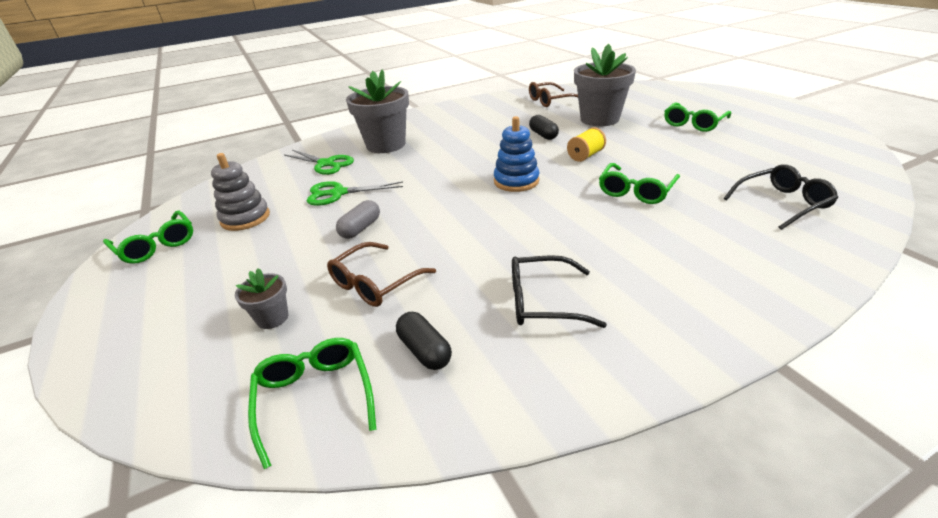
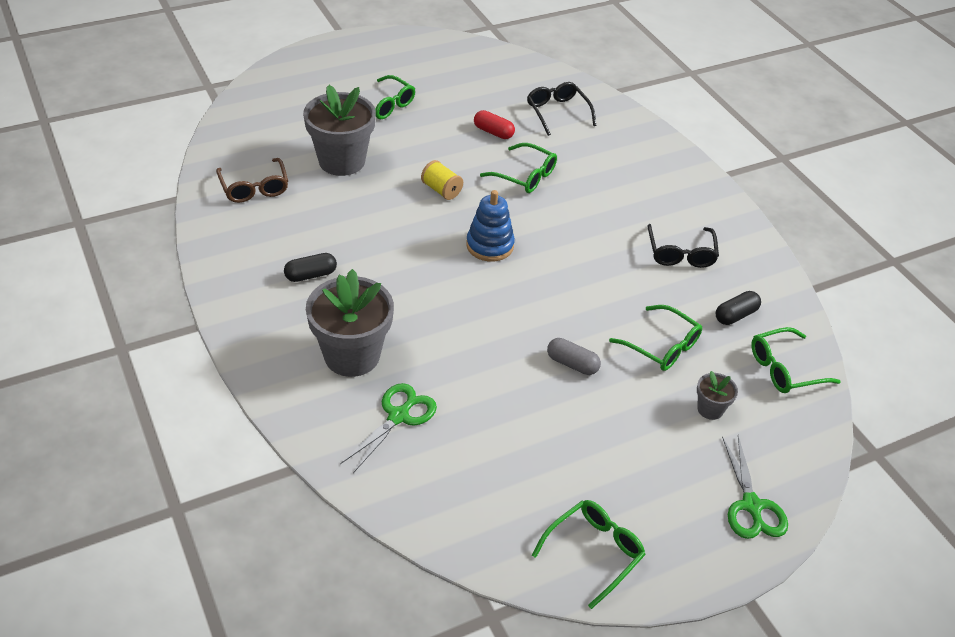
camera: 95 degrees left, 10 degrees up
(245, 218) = (539, 475): grey stacking toy -> none
(338, 193) = (490, 392): green scissors -> green scissors (751, 506)
(376, 283) = (661, 346): brown glasses -> green glasses
(543, 135) = (373, 211): black capsule -> black capsule (311, 275)
(700, 170) = (493, 132): none -> red capsule

